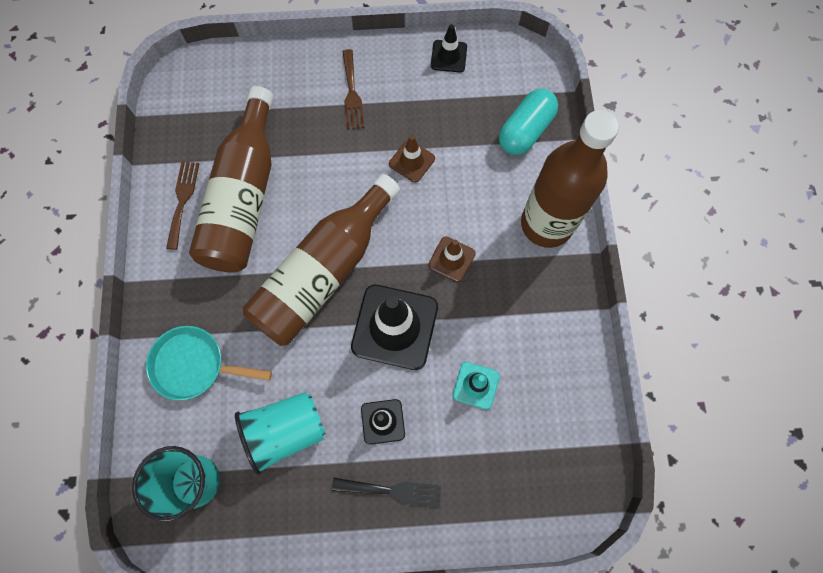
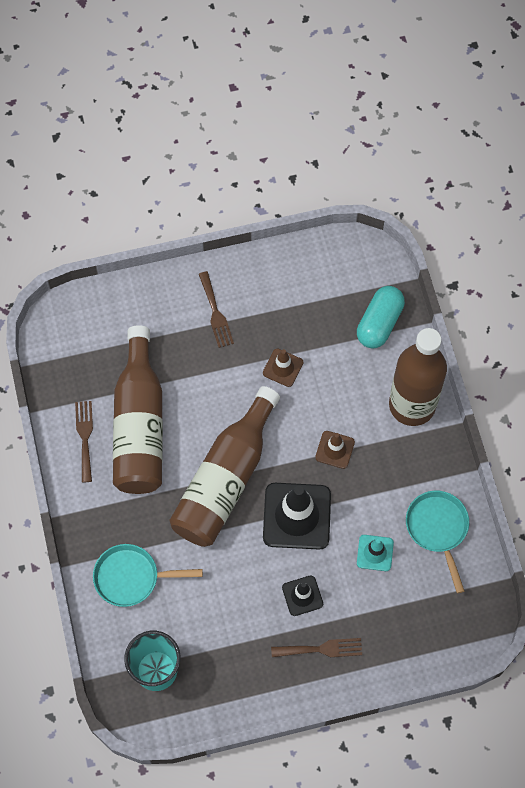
camera: 10 degrees left, 5 degrees down
(286, 431) = (222, 617): turquoise cup -> none
(392, 491) = (321, 649): black fork -> brown fork
(448, 56) = (297, 263): black traffic cone -> none
(553, 369) = (437, 529): none -> turquoise pan

